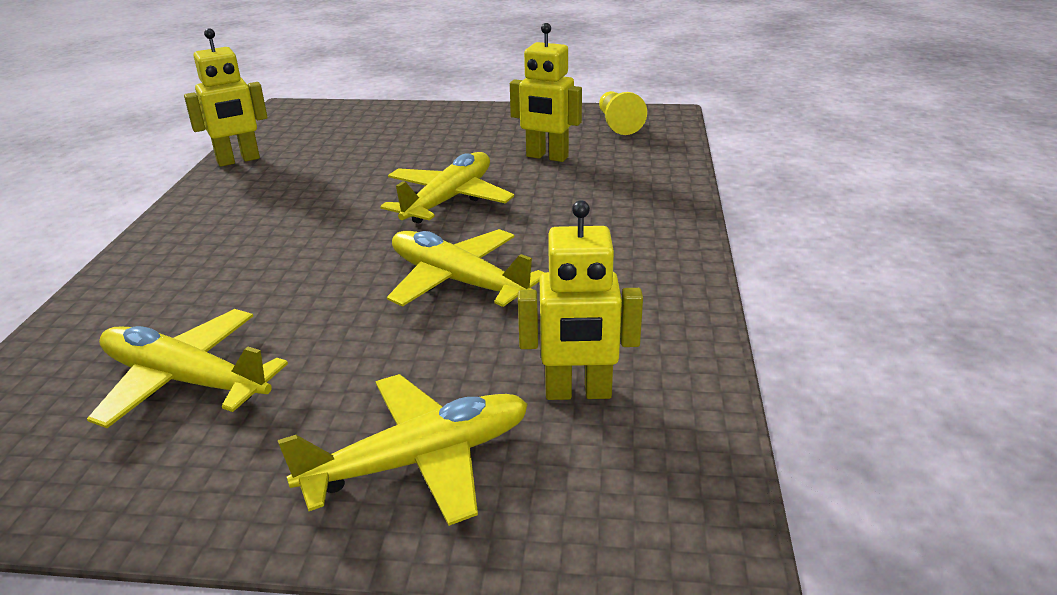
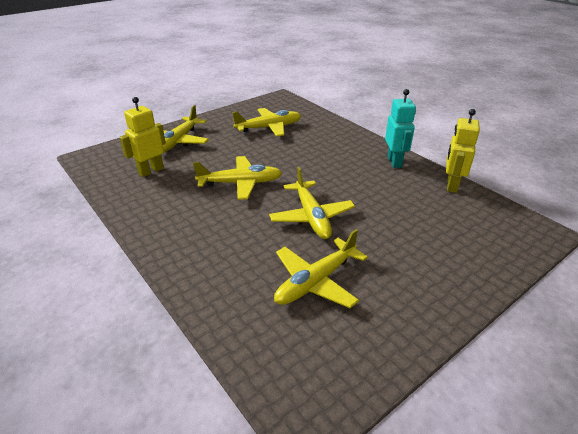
camera: 135 degrees right, 5 degrees up
(207, 208) = (394, 162): none -> turquoise robot
(547, 157) = (316, 281): yellow robot -> yellow plane
(618, 124) = (325, 365): yellow pawn -> none

